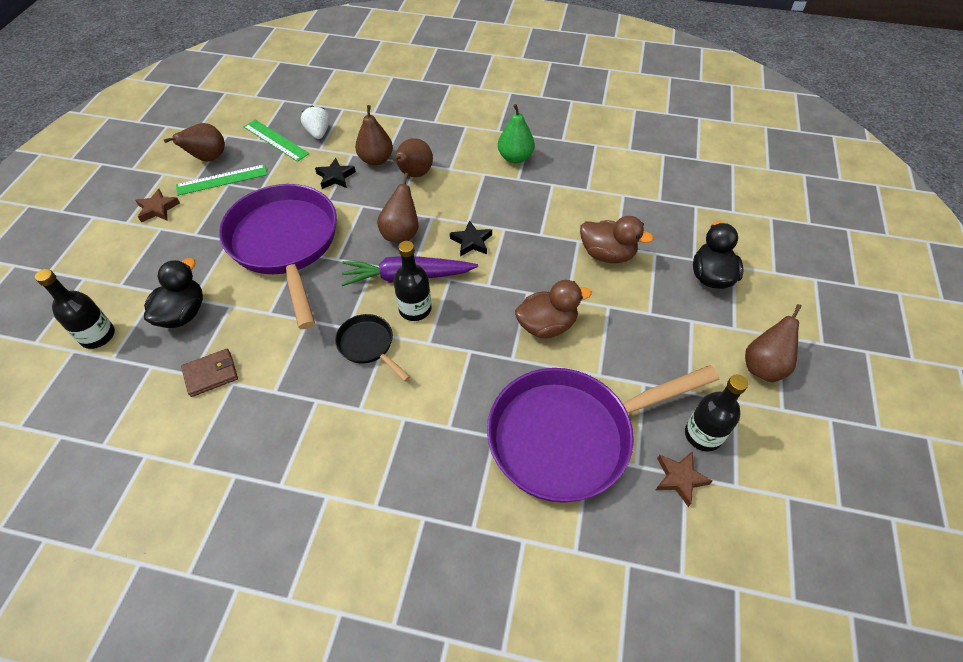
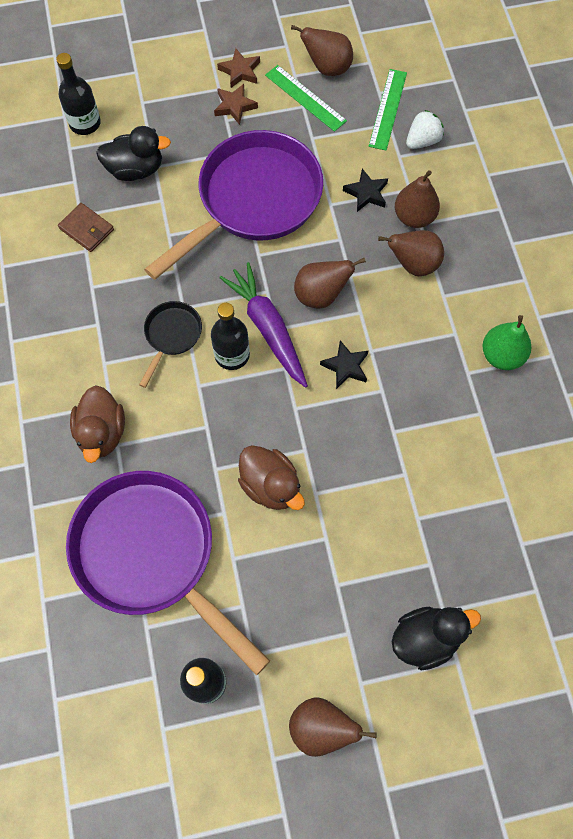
camera: 65 degrees right, 15 degrees up
(607, 254) = (400, 512): brown duck -> brown duck (102, 432)
(679, 478) = (148, 672): brown star -> brown star (235, 106)

